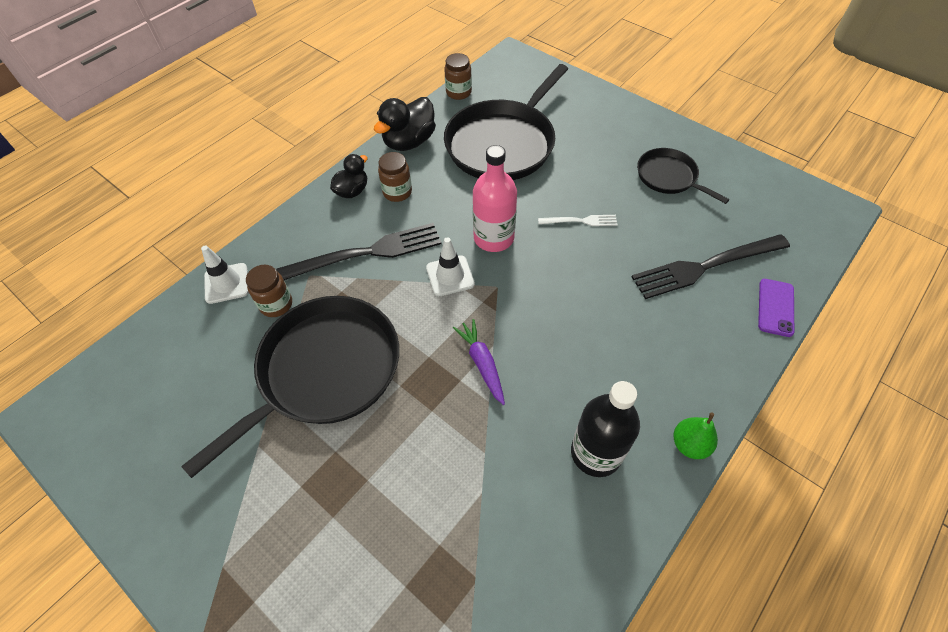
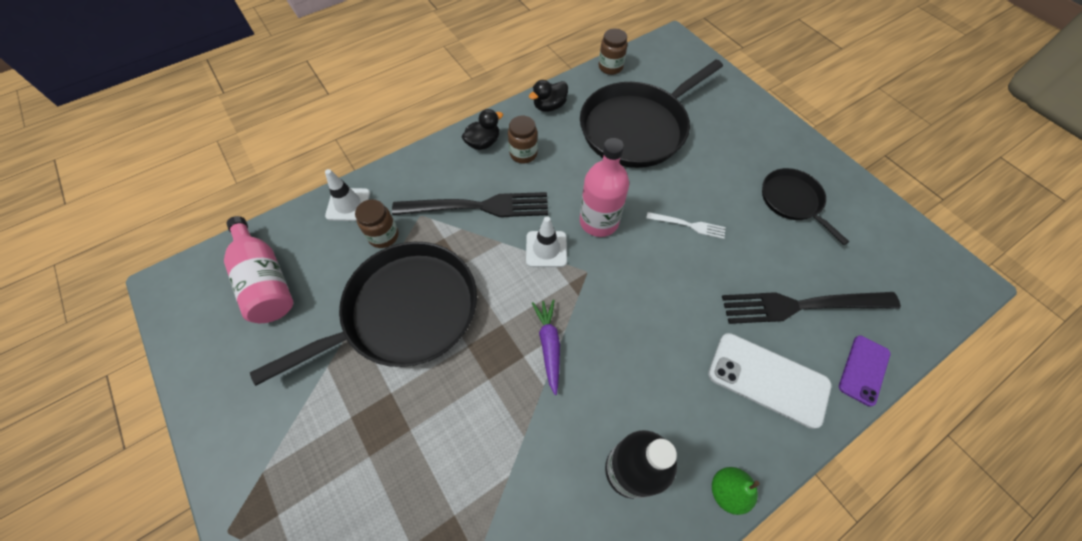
camera: 15 degrees right, 5 degrees up
(160, 380) = (266, 281): none -> pink bottle
(409, 142) = (549, 106): black duck -> black duck, size x0.63
(695, 338) = (768, 379): none -> white phone

